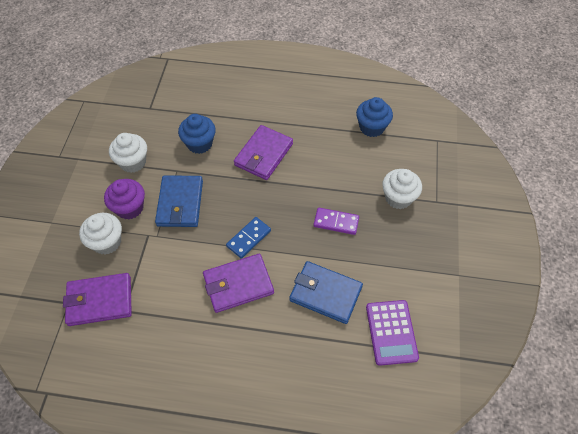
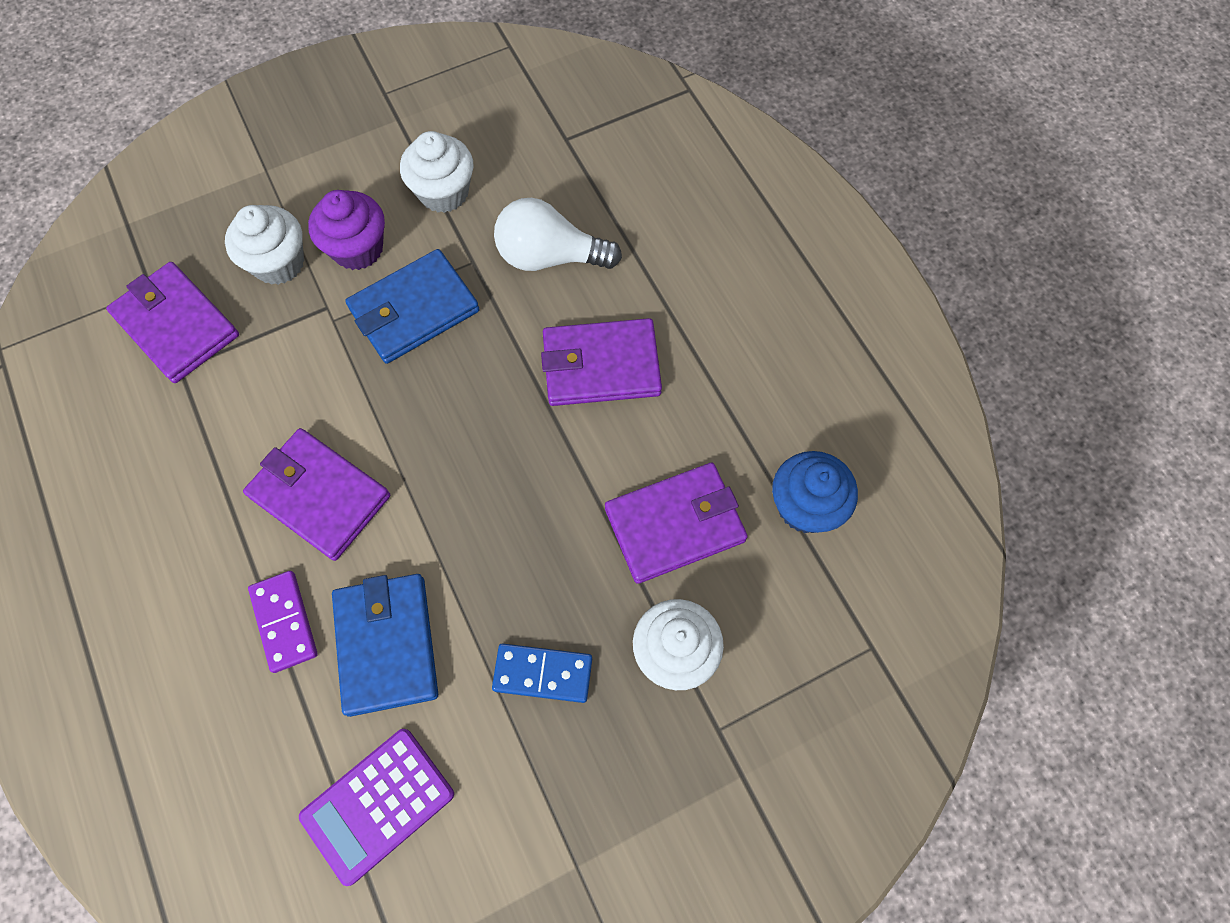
camera: 55 degrees right, 10 degrees up
(199, 143) = (550, 256): blue cupcake -> white light bulb
(249, 238) = (415, 455): blue domino -> blue domino (543, 674)
(336, 222) = (543, 573): purple domino -> purple domino (284, 622)
(349, 169) = (675, 524): none -> purple wallet

